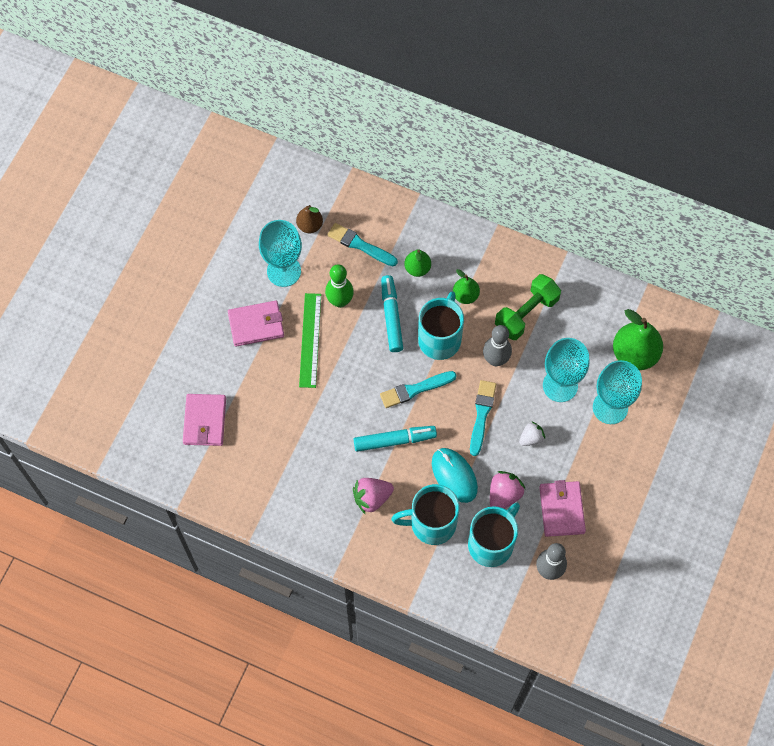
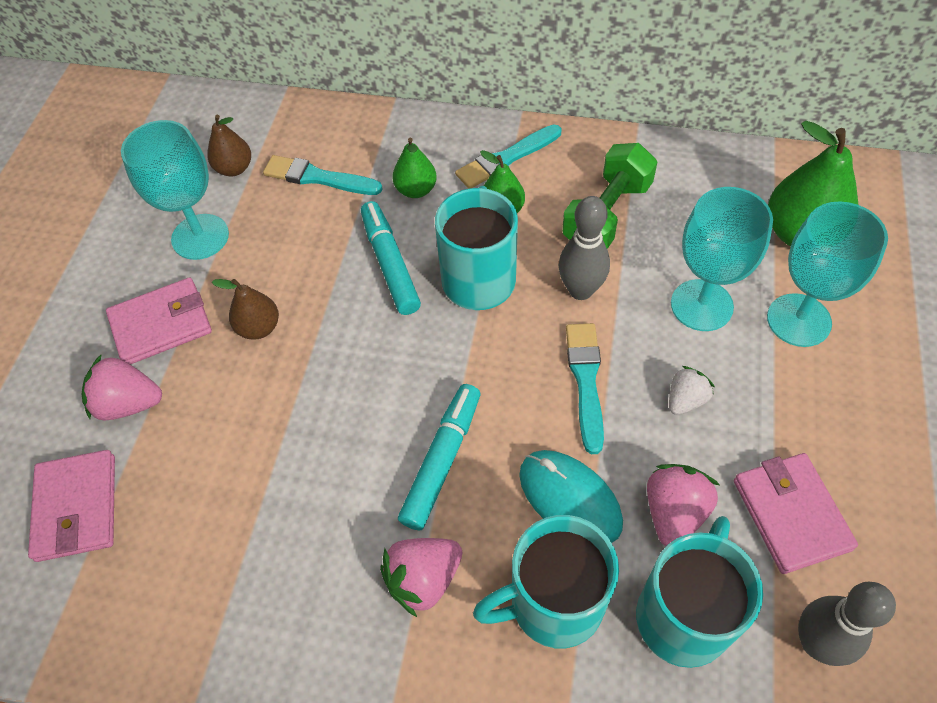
camera: 10 degrees left, 10 degrees down
(235, 369) = (128, 403): none -> pink strawberry
(310, 340) = (259, 327): green ruler -> brown pear
(340, 301) = (300, 260): green bowling pin -> none
(394, 440) = (442, 460): turquoise marker -> turquoise marker turned 45 degrees counterclockwise
(415, 389) = (458, 365): turquoise brush -> turquoise brush (506, 158)

